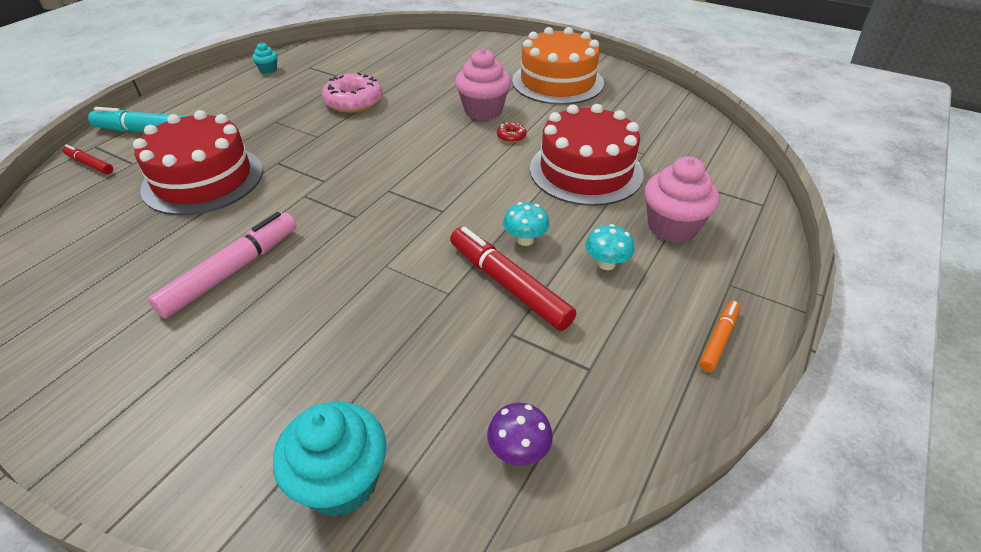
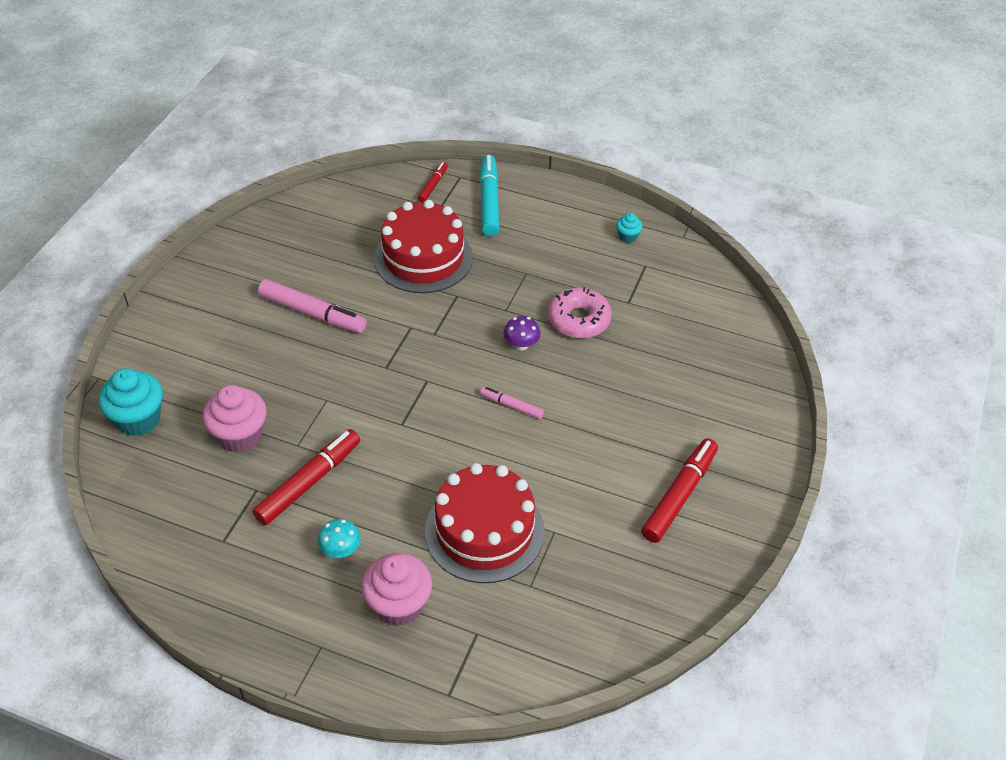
camera: 80 degrees right, 5 degrees up
(442, 144) = (511, 406): none -> pink marker
(483, 111) = (587, 431): pink cupcake -> pink cupcake (240, 436)
(511, 136) = (539, 461): red donut -> none
(518, 450) = (156, 503): purple mushroom -> purple mushroom (521, 345)
(525, 240) = (367, 488): turquoise mushroom -> none
(557, 82) = (679, 495): orange cake -> red marker
(718, 339) = (254, 630): orange marker -> none

